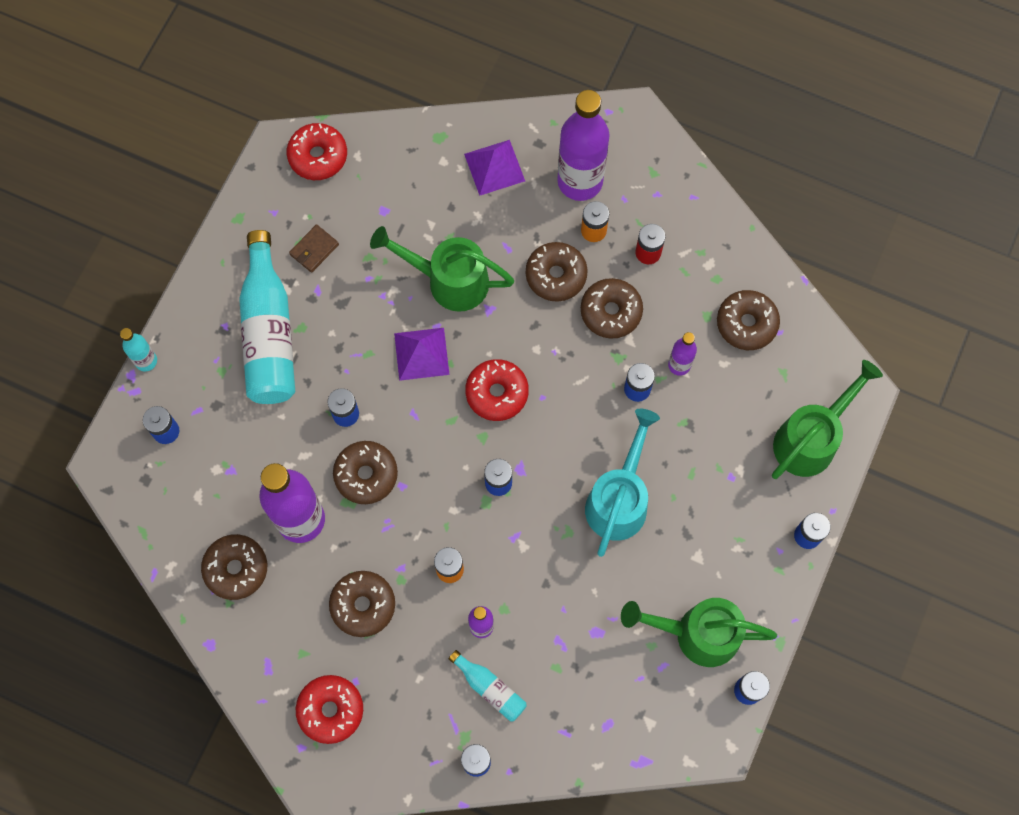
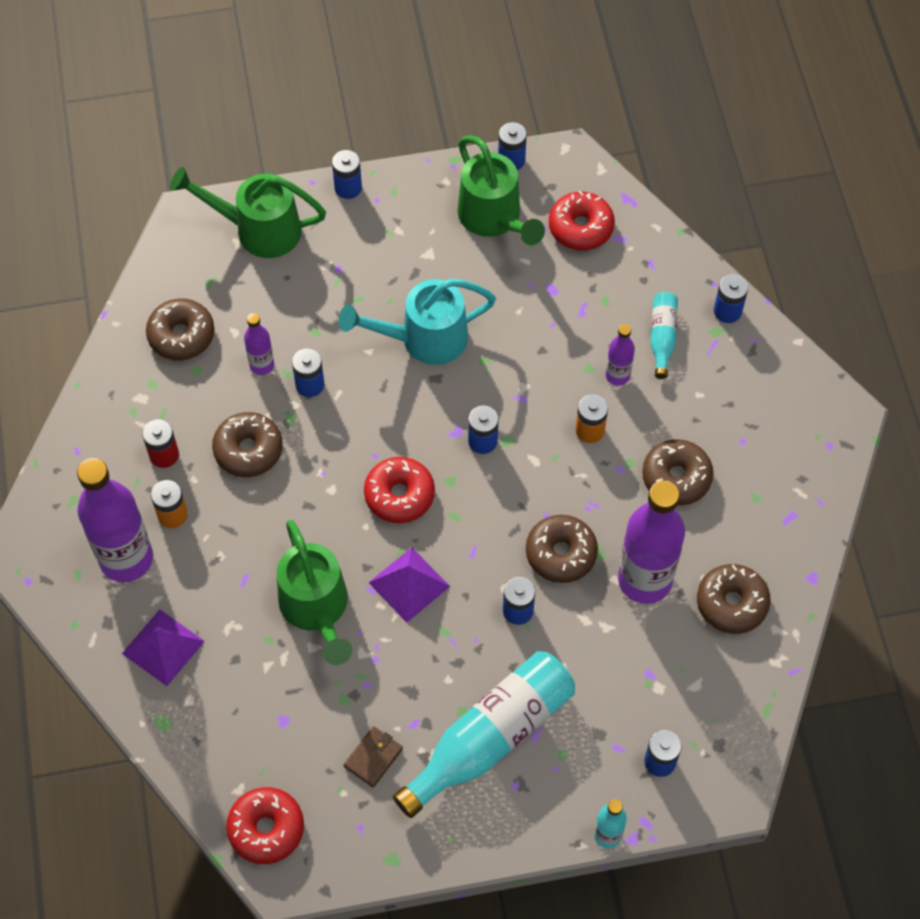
camera: 125 degrees left, 10 degrees down
(314, 249) = (373, 757): brown wallet -> brown wallet turned 60 degrees counterclockwise
(330, 710) = (781, 444): red donut -> red donut (580, 227)
(556, 275) = (244, 518): brown donut -> none

